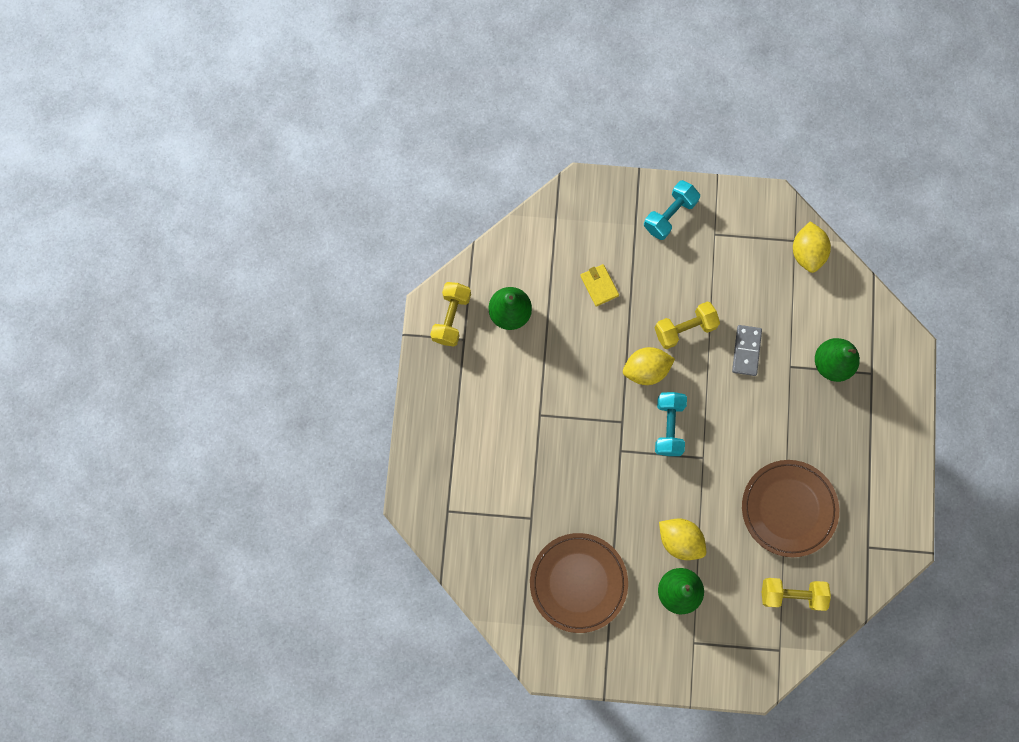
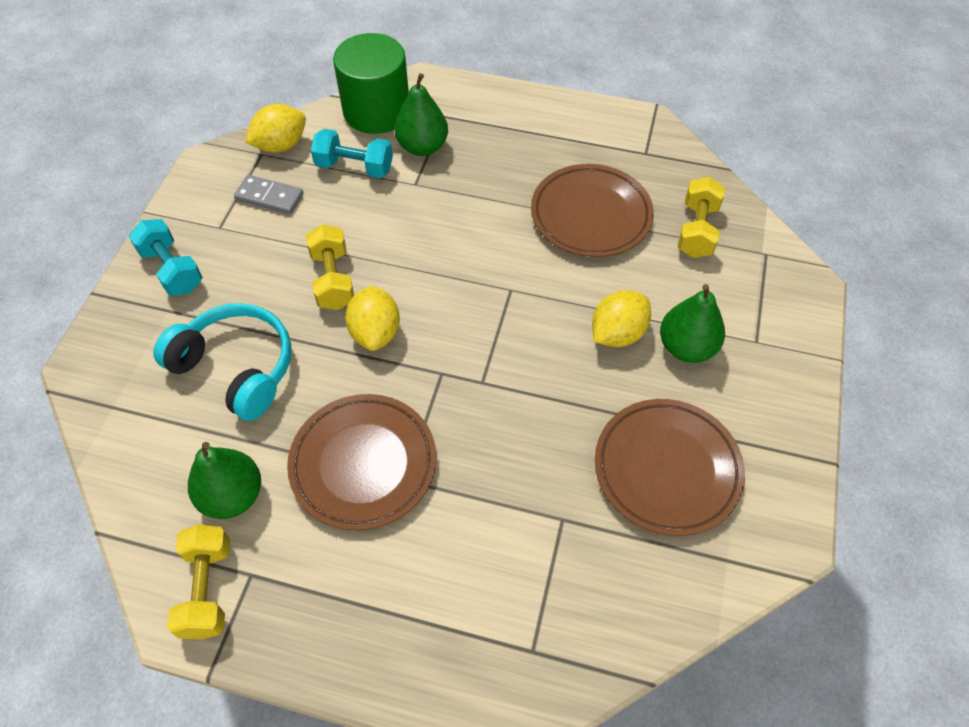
camera: 80 degrees left, 20 degrees down
(451, 318) = (207, 589): yellow dumbbell -> yellow dumbbell turned 60 degrees clockwise
(545, 386) = (363, 464): none -> brown plate
(599, 285) = (236, 368): yellow wallet -> turquoise headphones
(668, 426) = (460, 320): turquoise dumbbell -> turquoise dumbbell (354, 167)
(746, 351) = (382, 222): grey domino -> grey domino (269, 197)
(807, 253) = (281, 145): yellow lemon -> yellow lemon turned 45 degrees counterclockwise
(863, 317) = (376, 111): none -> green cylinder

